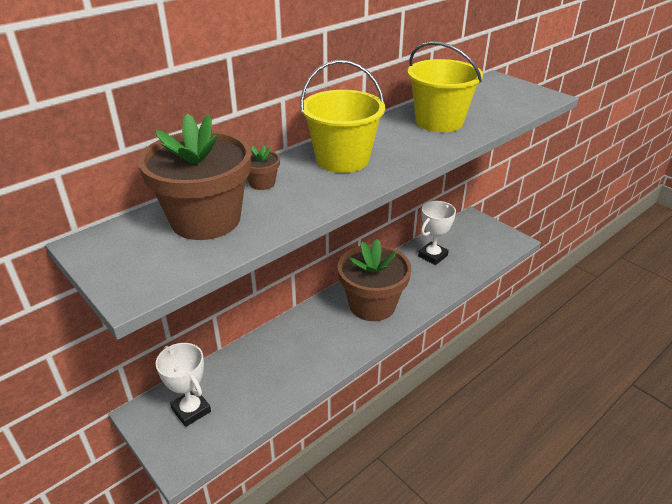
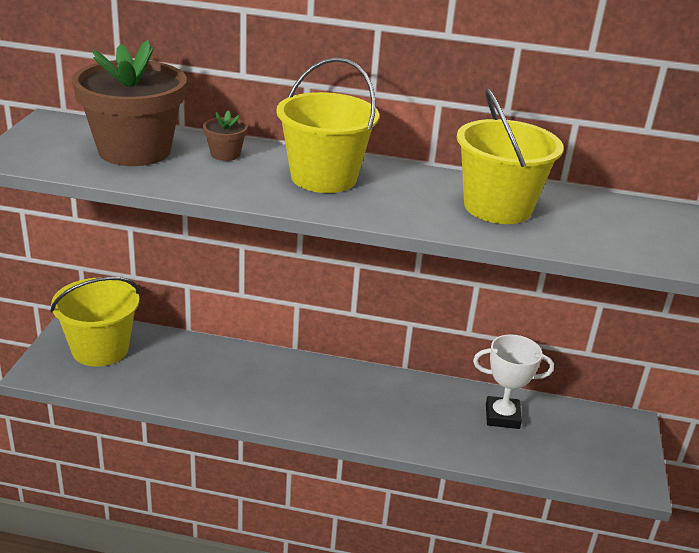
camera: 50 degrees right, 5 degrees down
(191, 410) = (100, 349): white trophy -> yellow bucket
(372, 305) = (356, 402): brown flower pot -> none

